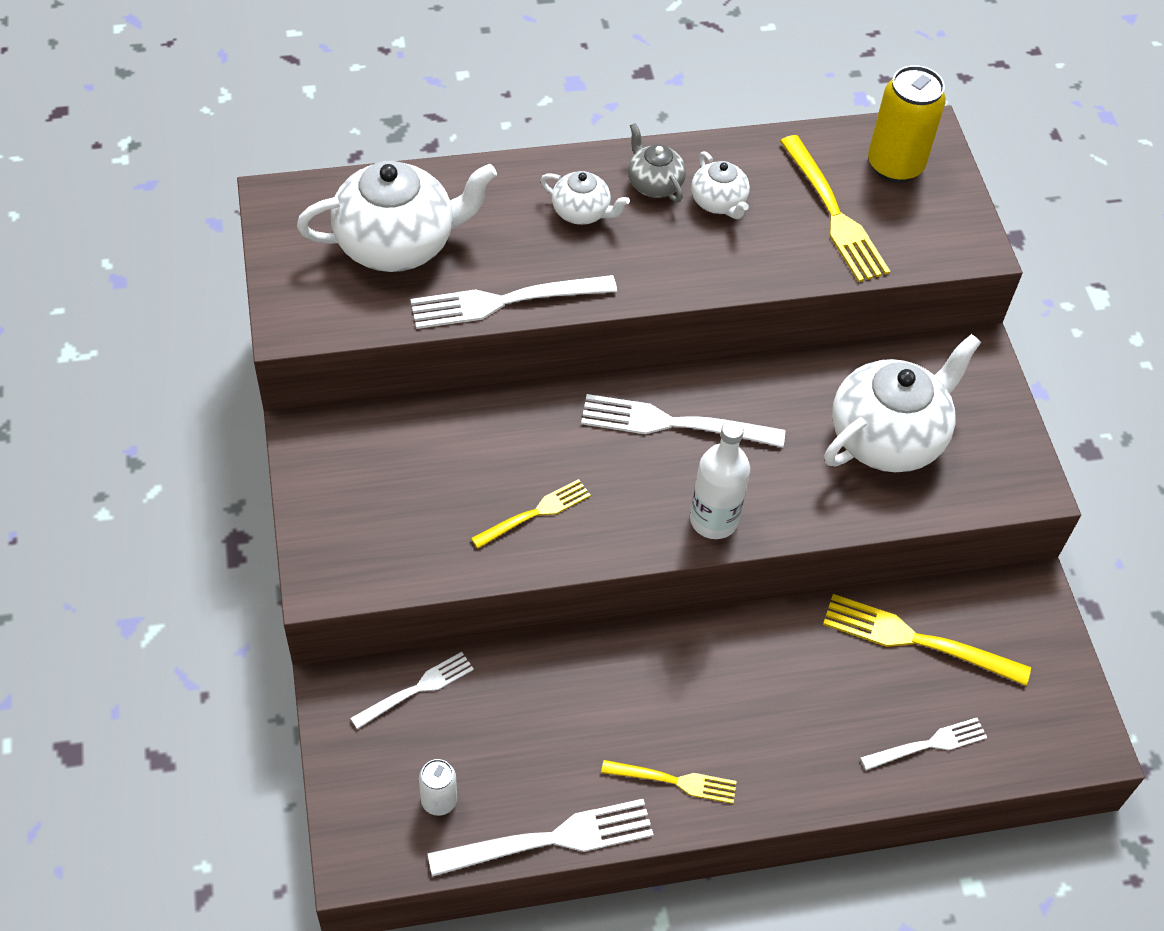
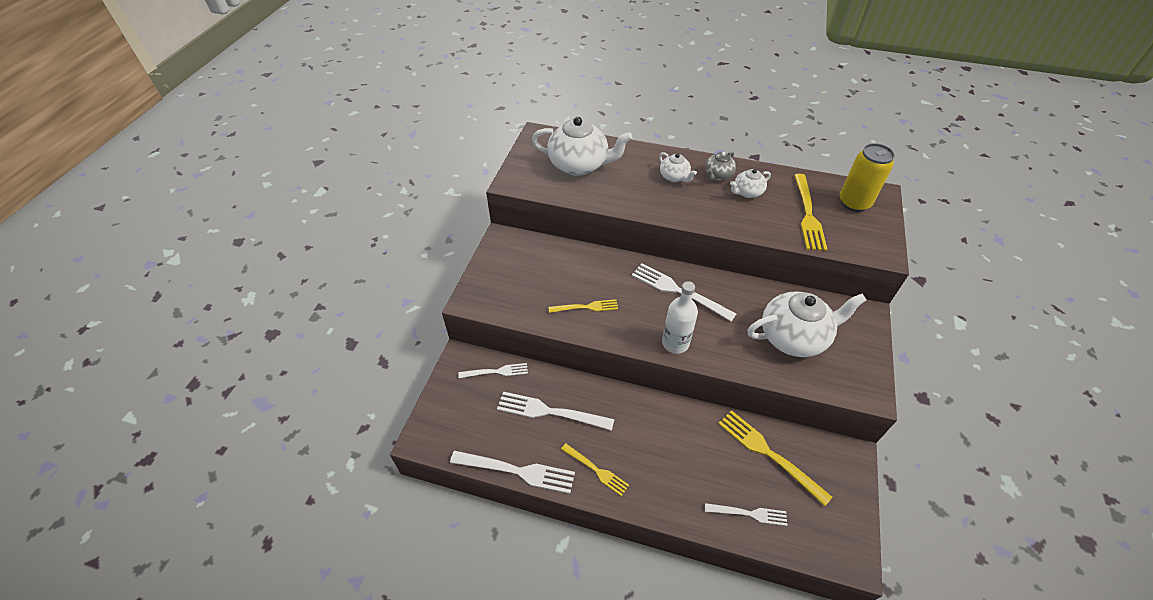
camera: 30 degrees right, 5 degrees down
(439, 801) = (475, 428): white can -> none
(506, 301) = (615, 202): white fork -> white fork (550, 412)
(654, 184) = (717, 175): grey teapot -> grey teapot turned 135 degrees counterclockwise
(719, 202) = (747, 192): white teapot -> white teapot turned 60 degrees clockwise

